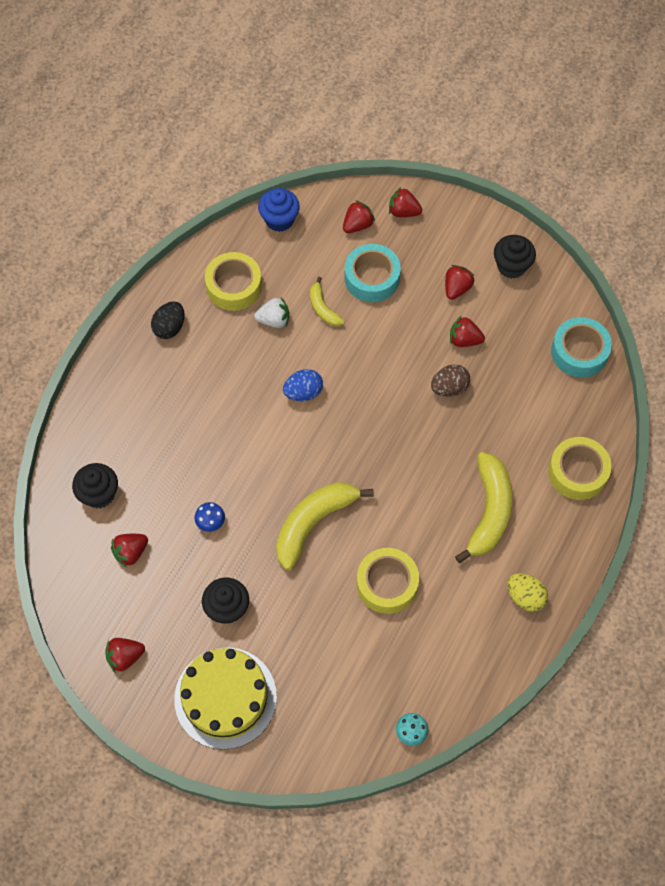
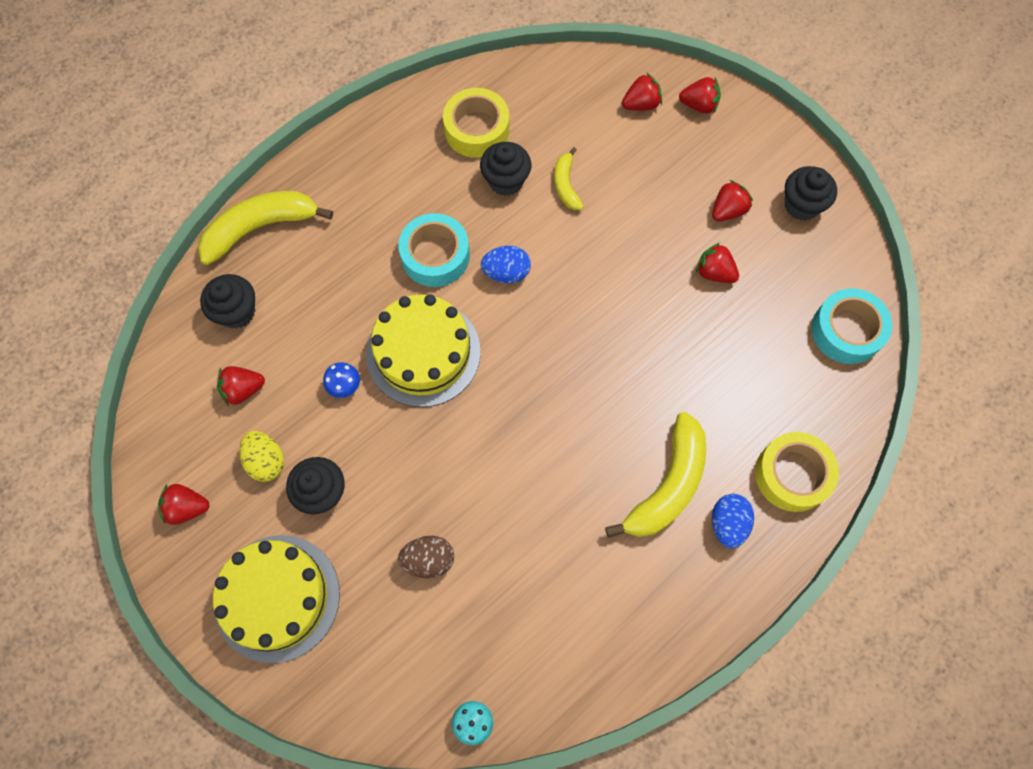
camera: 20 degrees right, 5 degrees up
(170, 327) = (389, 152): black egg -> none
(263, 476) = (423, 352): none -> yellow cake
(274, 320) = (506, 181): white strawberry -> black cupcake
(279, 220) = (556, 72): blue cupcake -> none
(314, 523) = (459, 427): yellow banana -> yellow banana (260, 228)
(372, 278) = (634, 168): turquoise tape -> turquoise tape (435, 255)
(387, 584) = (514, 530): yellow tape -> none
(403, 212) = (699, 105): red strawberry -> red strawberry turned 150 degrees clockwise
(449, 388) = (676, 322): brown egg -> brown egg (428, 560)
(525, 597) = (672, 605): yellow egg -> yellow egg (266, 461)
(543, 524) = (728, 524): none -> blue egg

